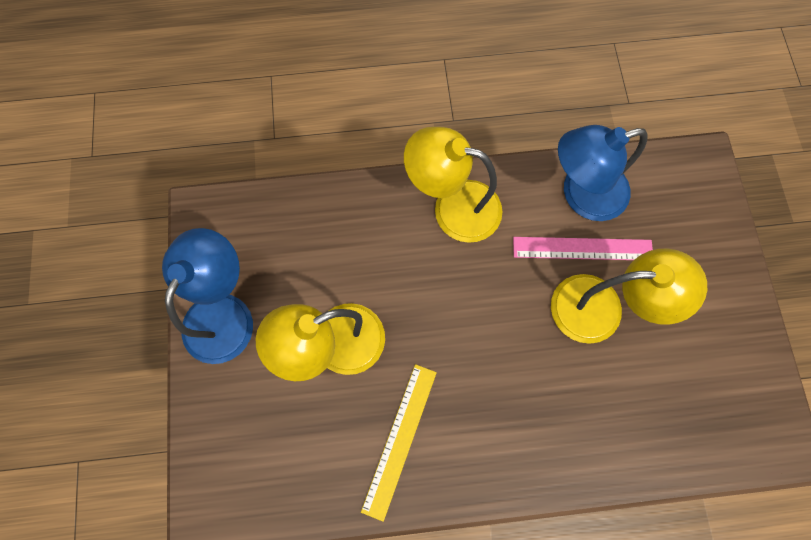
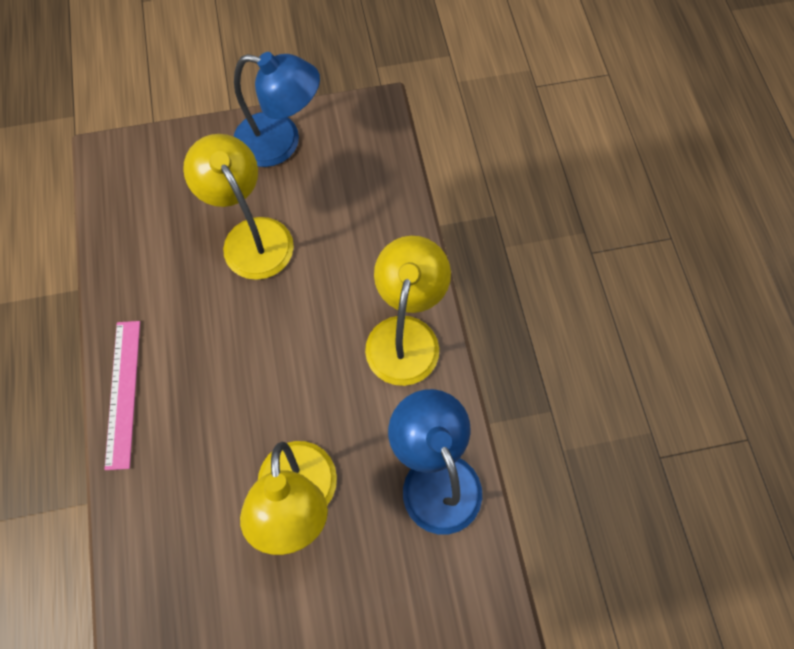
camera: 85 degrees right, 5 degrees down
(399, 440) = (162, 301): yellow ruler -> none
(582, 249) = (367, 477): pink ruler -> pink ruler (123, 393)

